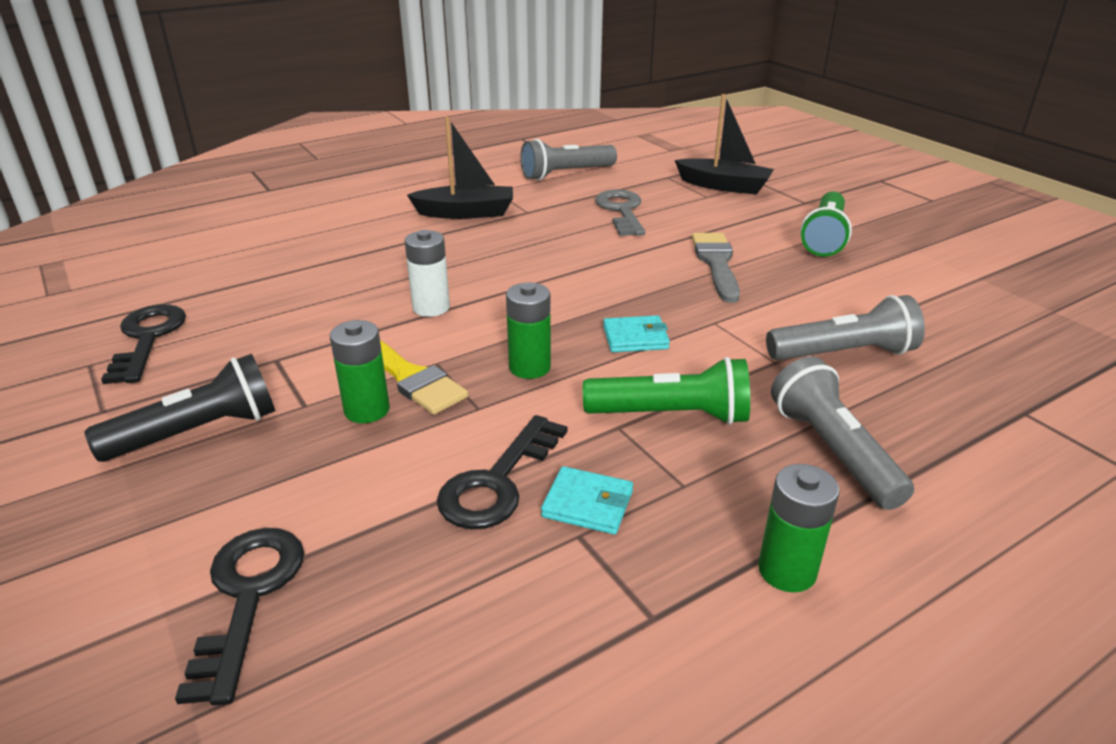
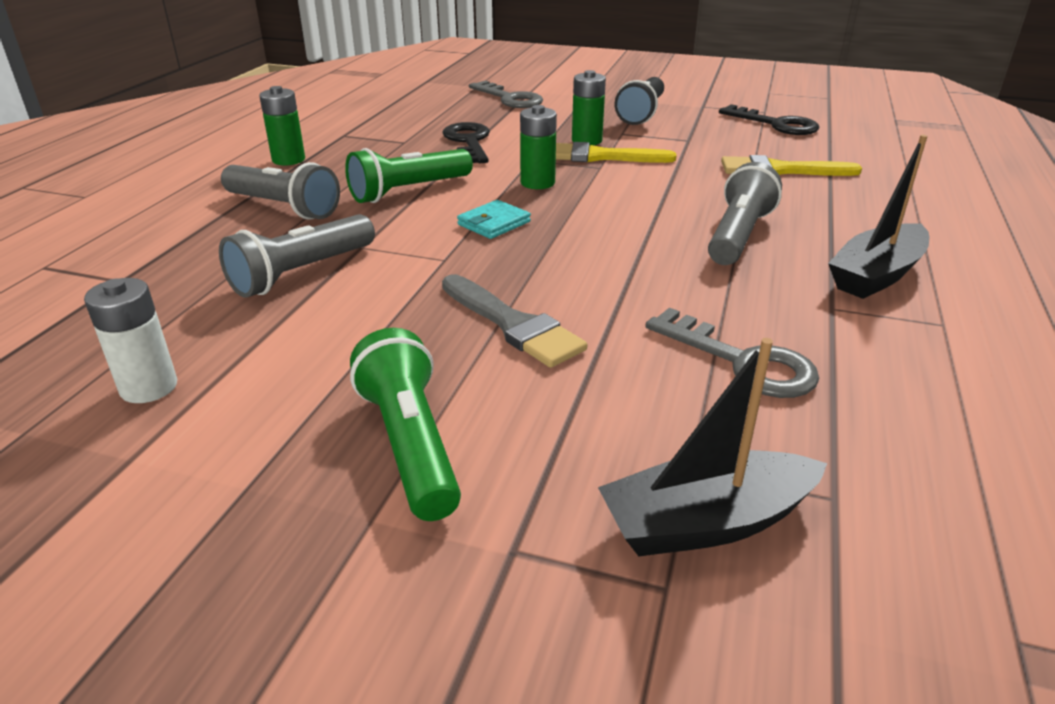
camera: 140 degrees right, 0 degrees up
(248, 597) = (510, 99): black key -> grey key
(311, 288) = (781, 170): none -> yellow brush
(431, 308) = (676, 189): white battery -> white battery (149, 387)
(566, 174) = (962, 408): grey flashlight -> grey flashlight (738, 236)
(587, 504) = (412, 149): turquoise wallet -> none

